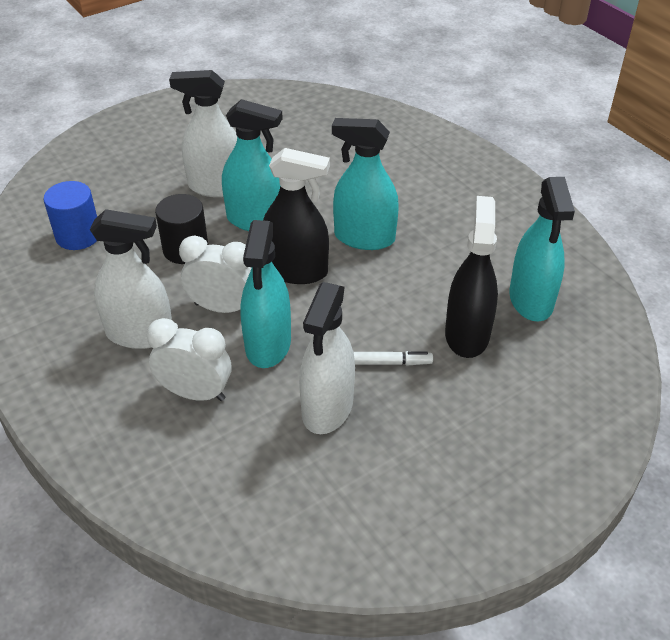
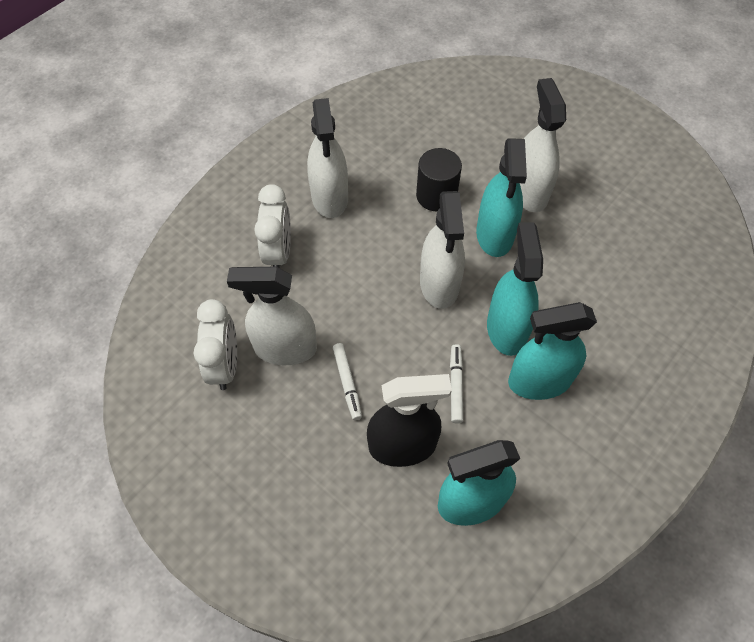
camera: 75 degrees right, 15 degrees up
(78, 236) = (425, 120): blue cylinder -> none
(222, 308) = (375, 242): white clock -> white clock (225, 365)
(268, 344) = (343, 287): turquoise spray bottle -> turquoise spray bottle (539, 381)
(296, 271) = (439, 284): black spray bottle -> white spray bottle
(414, 284) = (455, 386): none -> white marker

